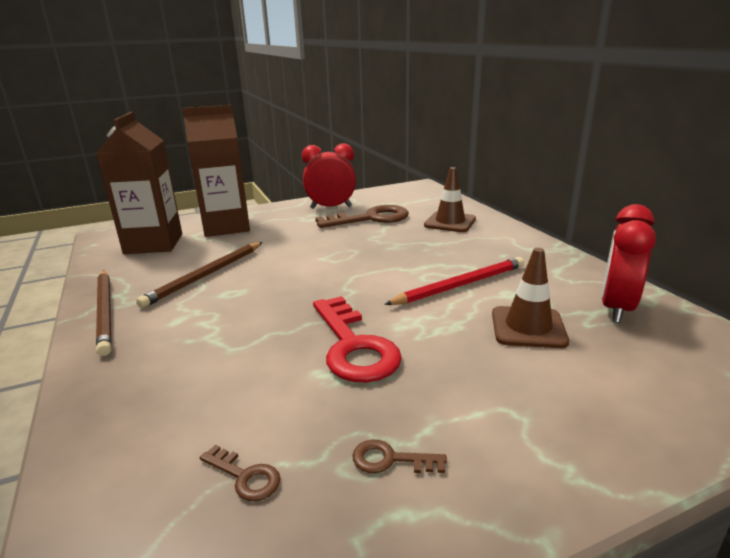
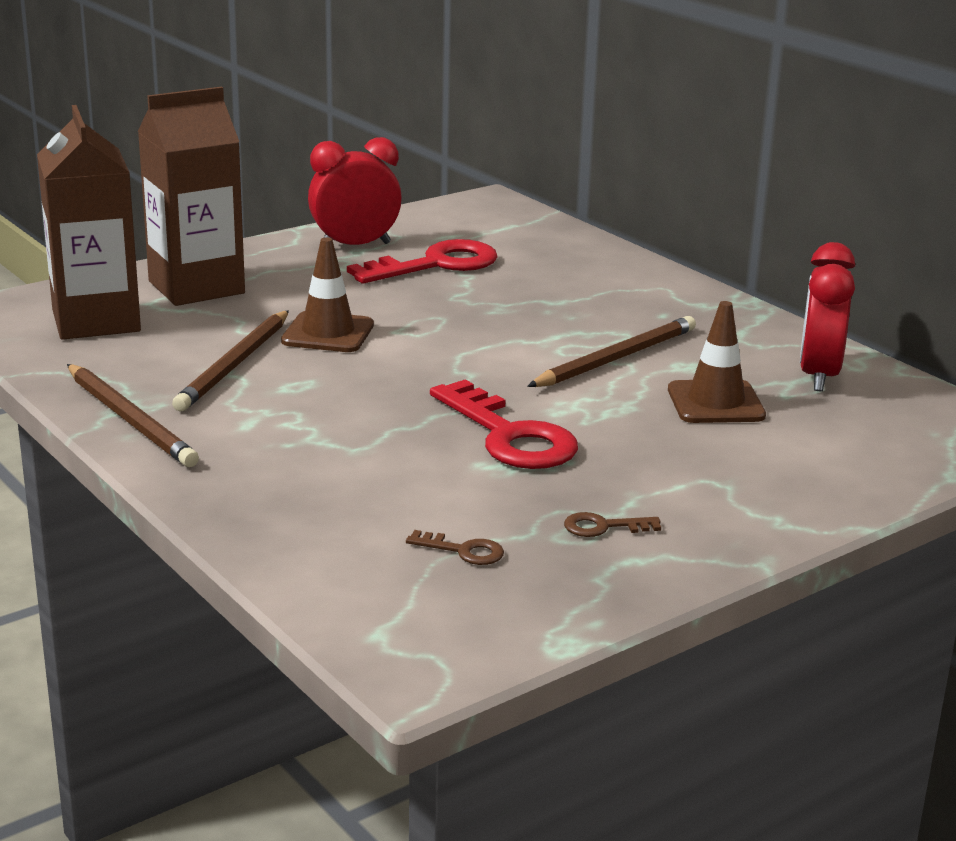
camera: 15 degrees left, 0 degrees up
(370, 218) = (436, 264): brown key -> red key
(450, 222) = (567, 267): brown traffic cone -> brown traffic cone (328, 333)
(460, 285) = (616, 358): red pencil -> brown pencil

